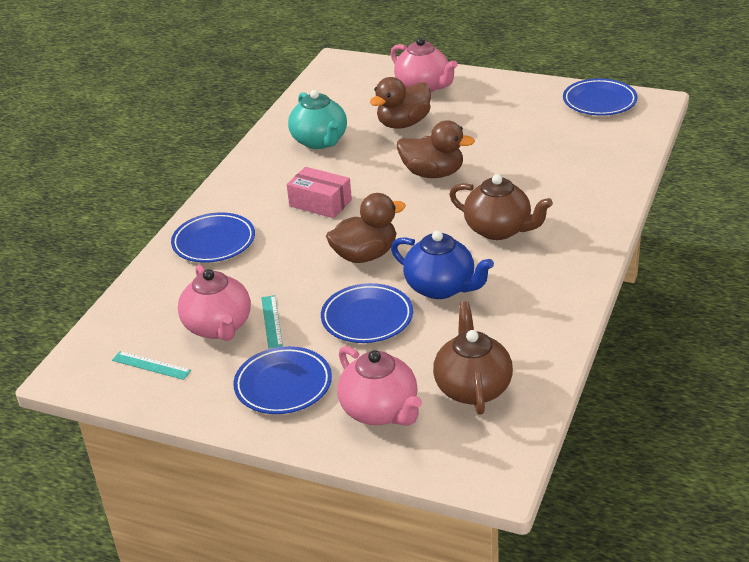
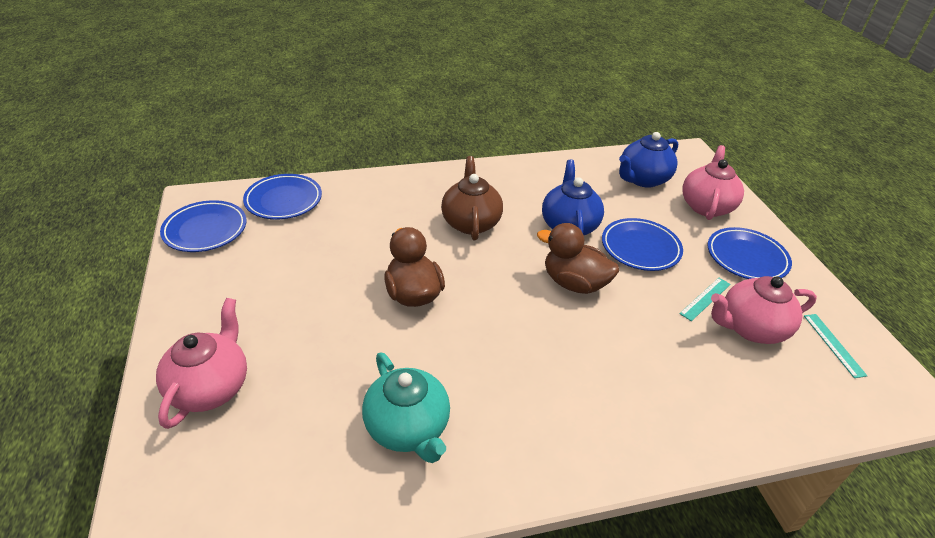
camera: 130 degrees left, 5 degrees up
(214, 242) = (668, 409): blue plate -> blue plate (283, 200)
(218, 327) = (750, 328): pink teapot -> pink teapot turned 135 degrees counterclockwise
(320, 141) = (408, 428): turquoise teapot -> turquoise teapot turned 120 degrees clockwise
(320, 203) = (529, 356): pink box -> none
(403, 123) = (321, 363): brown duck -> none
(472, 387) = (642, 179): brown teapot -> blue teapot

